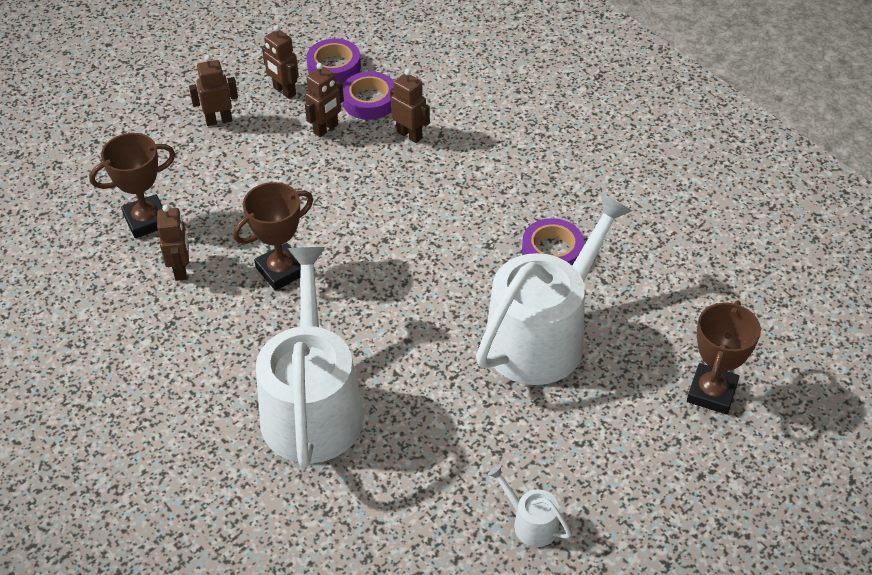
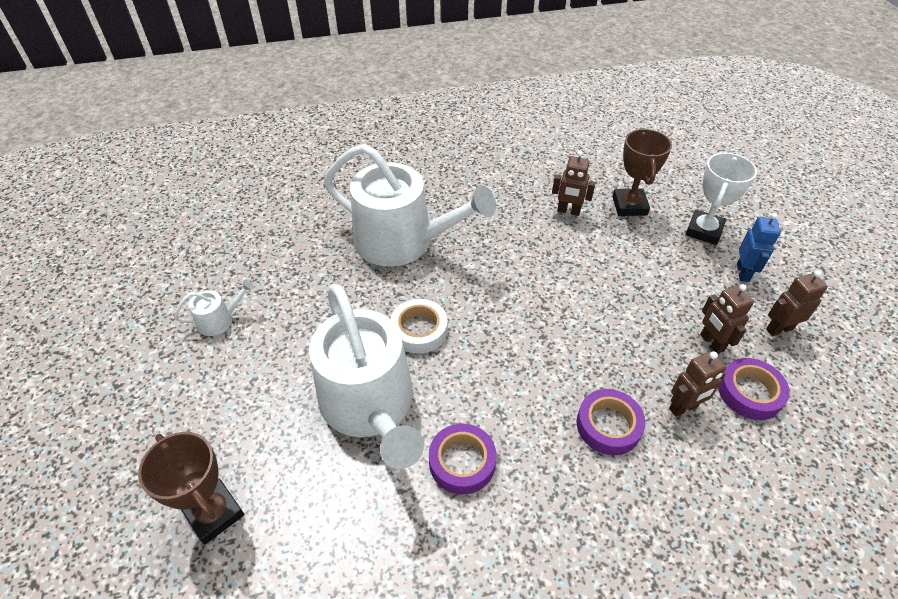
camera: 115 degrees right, 0 degrees up
(164, 155) = (704, 231): none -> white trophy
(219, 120) = (743, 273): brown robot -> blue robot
(281, 270) = (540, 262): brown trophy -> none
(334, 67) = (815, 381): purple tape -> purple tape (608, 425)
(434, 335) = (419, 330): none -> white tape

